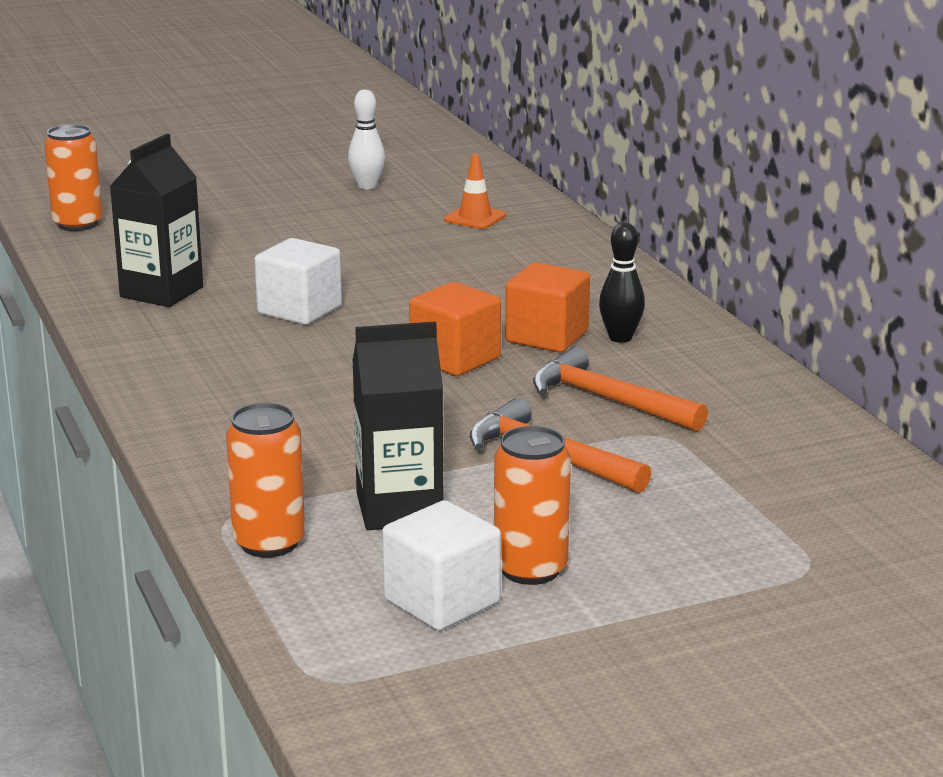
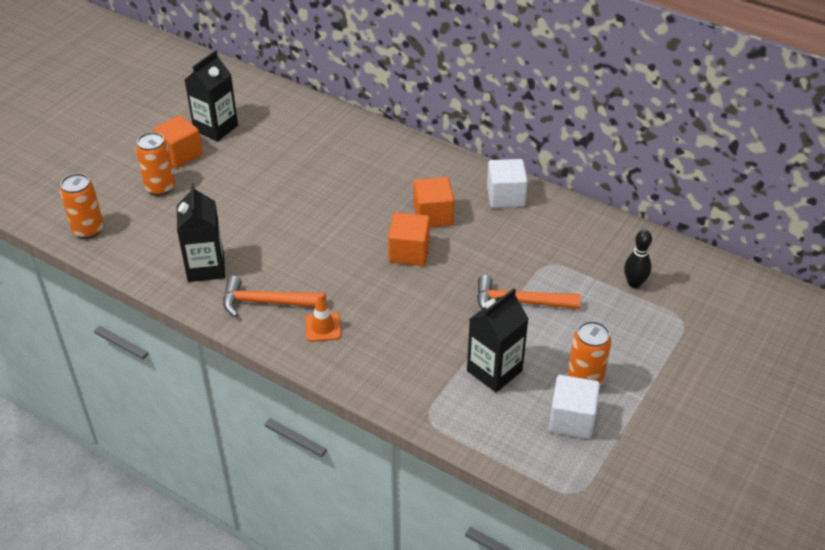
camera: 35 degrees left, 20 degrees up
(269, 543) = (464, 423): orange can -> orange can (160, 187)
(286, 196) = (180, 155): none -> orange cube
(299, 310) = (294, 249): white cube -> white cube (505, 196)
(367, 186) = (216, 128): white bowling pin -> black carton
(475, 218) = (302, 133): orange traffic cone -> orange traffic cone (323, 327)
(608, 400) = (505, 250): orange hammer -> orange hammer (267, 302)
(620, 338) = (466, 201): black bowling pin -> black bowling pin (634, 283)

